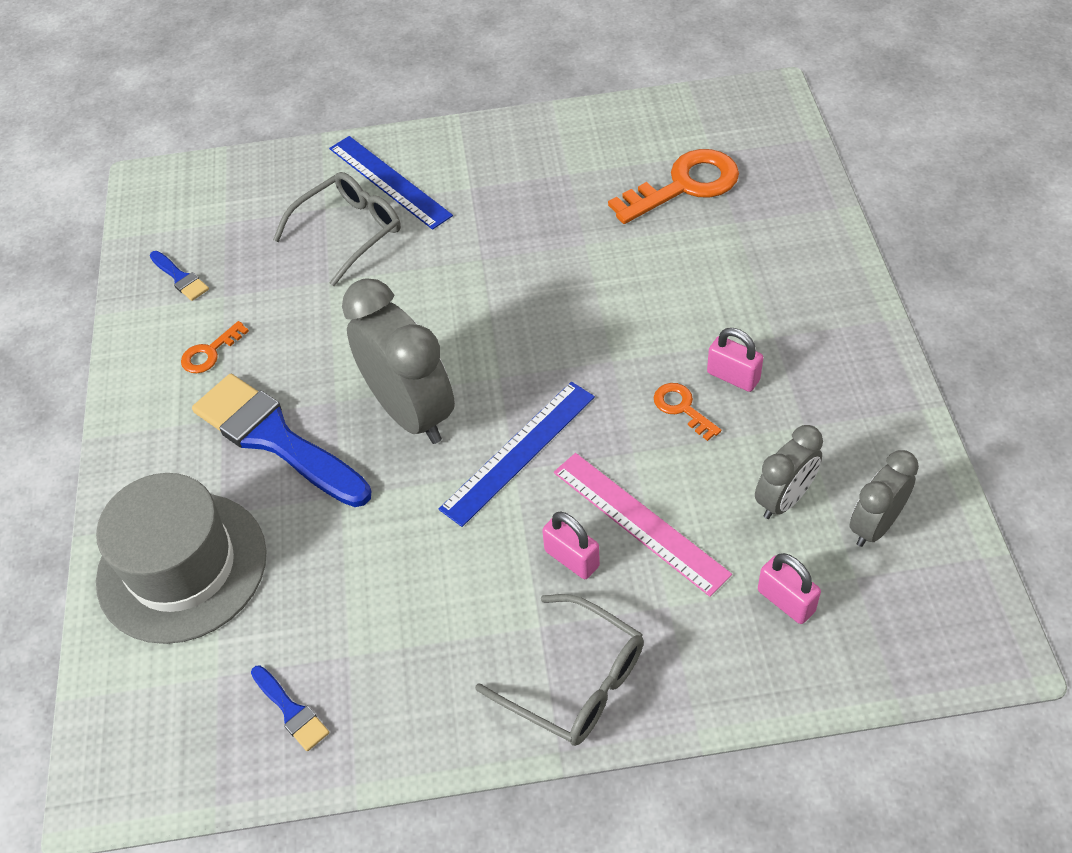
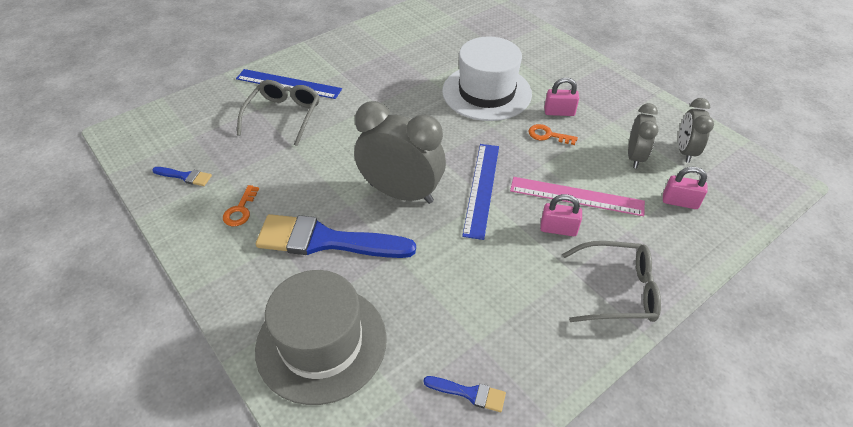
camera: 35 degrees left, 5 degrees down
(651, 299) = (486, 92): none -> white hat
(684, 186) = (457, 38): orange key -> none

